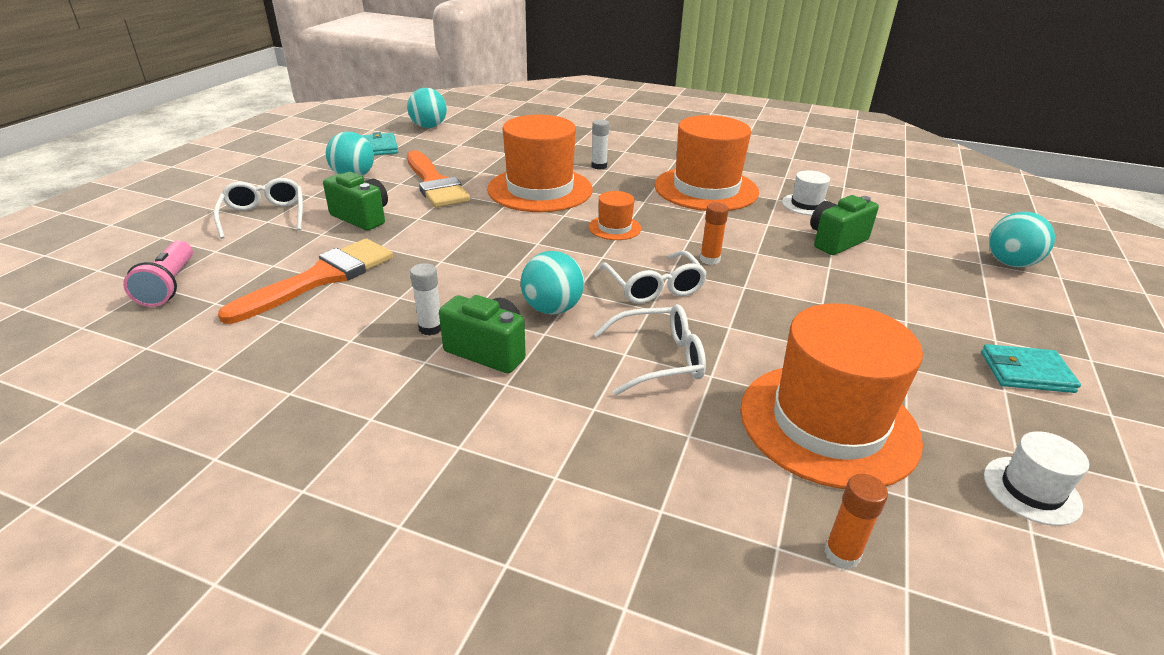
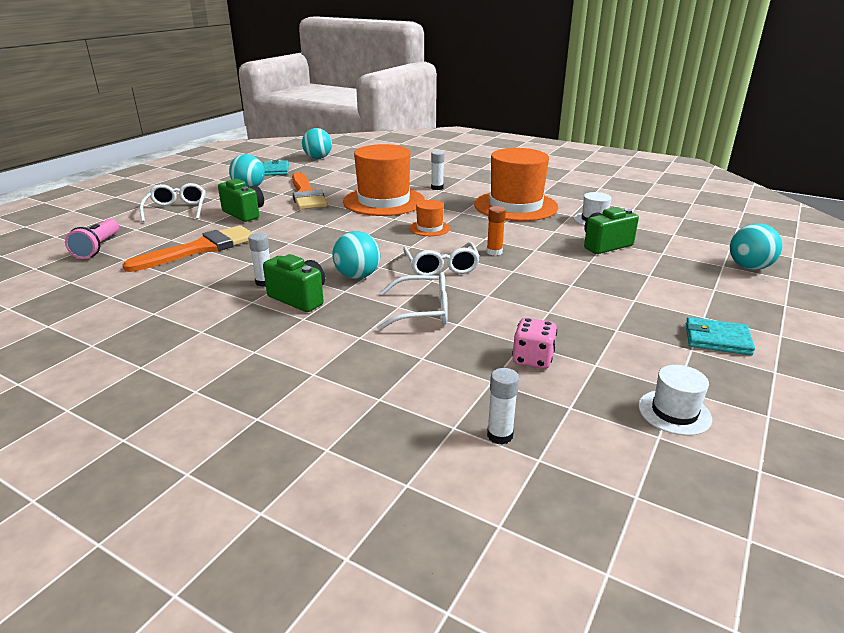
camera: 10 degrees right, 5 degrees down
(828, 423) = (532, 359): orange hat -> pink dice
(842, 554) = (500, 435): orange glue stick -> white glue stick

